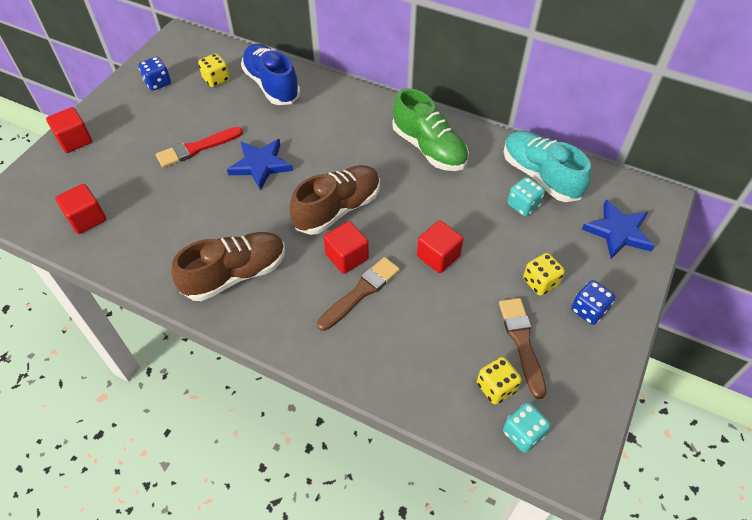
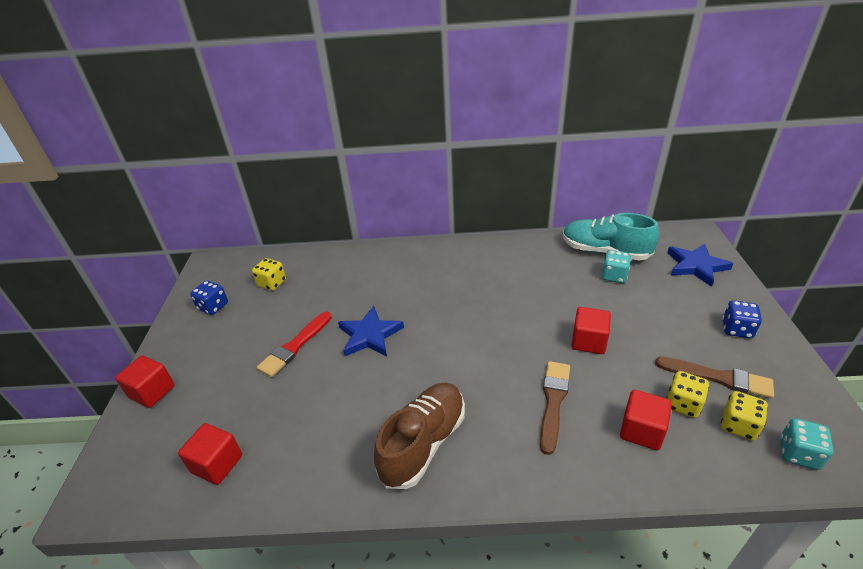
camera: 25 degrees left, 15 degrees down
(271, 85) = (329, 269): blue shoe -> none
(337, 209) = (471, 341): brown shoe -> none
(347, 257) = (514, 377): red cube -> red cube (641, 431)
(429, 148) = (504, 265): green shoe -> none
(522, 342) = (718, 378): brown brush -> brown brush turned 150 degrees clockwise
(540, 282) = (682, 325): yellow dice -> yellow dice (683, 404)

